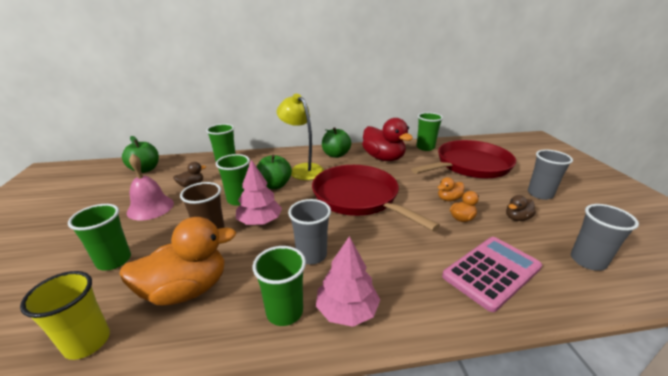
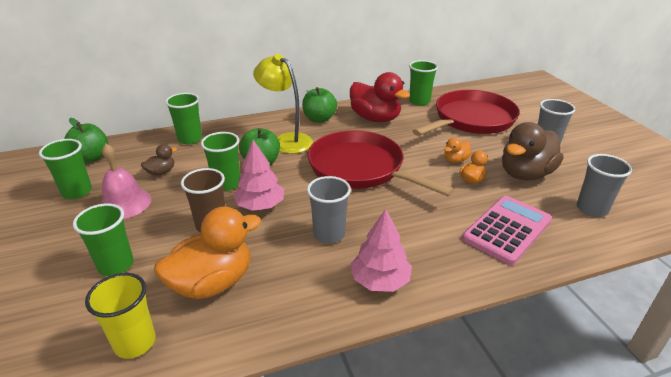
camera: 10 degrees left, 5 degrees up
(284, 312) = (321, 290): green cup -> green cup (77, 192)
(517, 218) = (525, 174): brown duck -> brown duck, size x2.13

